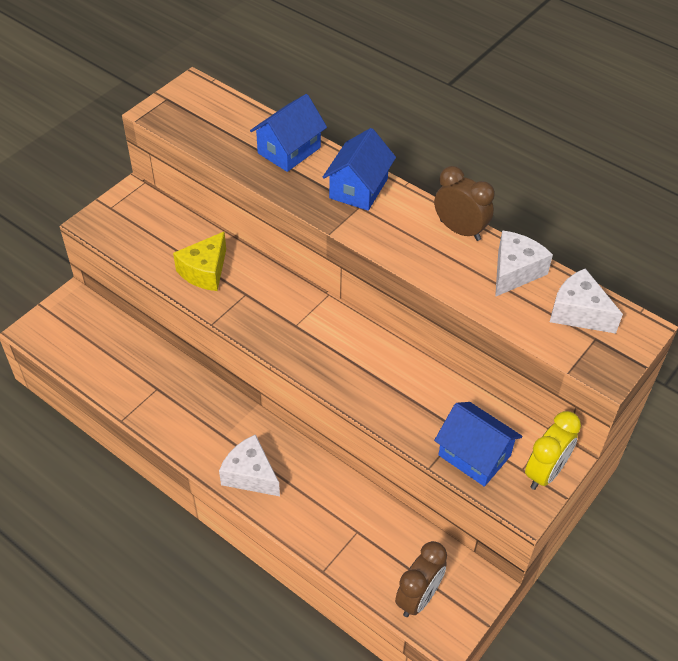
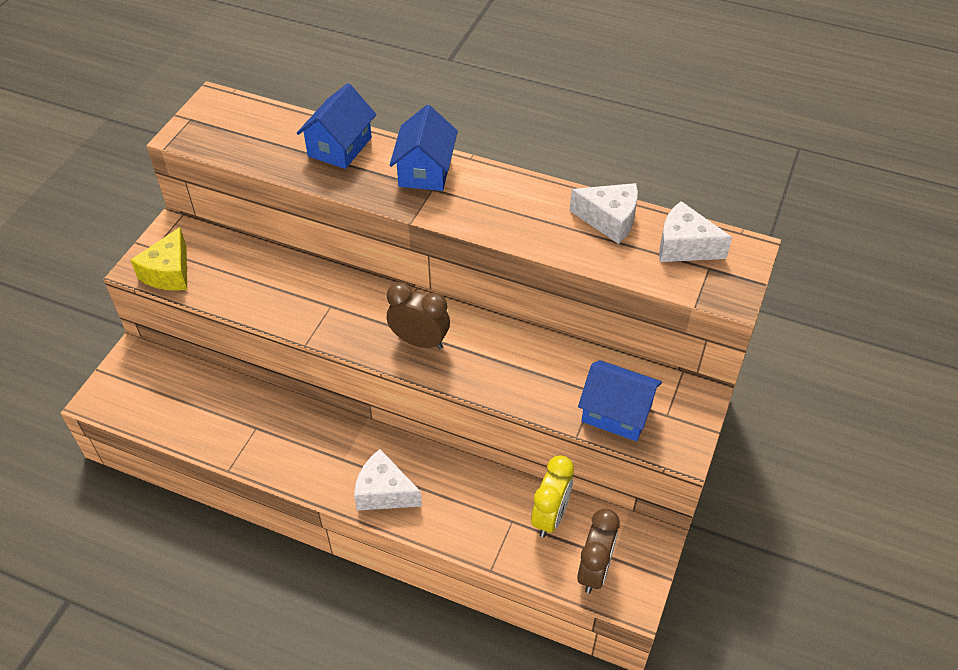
camera: 15 degrees left, 0 degrees up
(205, 271) = (279, 292): yellow cheese -> yellow cheese (169, 273)
(460, 230) = (541, 191): brown clock -> brown clock (419, 341)
(515, 271) = (609, 220): white cheese -> white cheese turned 90 degrees clockwise
(545, 472) = (690, 412): yellow clock -> yellow clock (550, 517)

